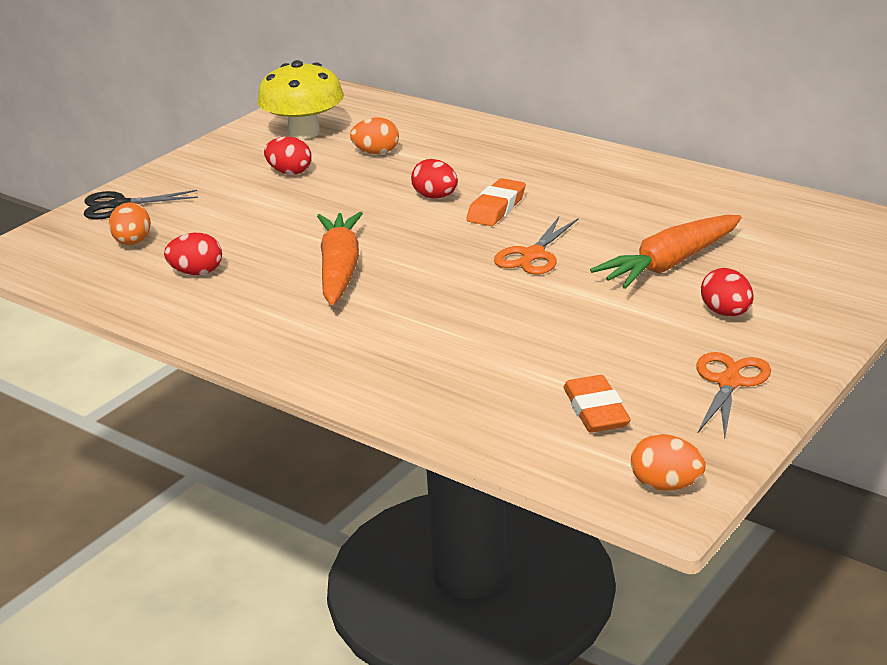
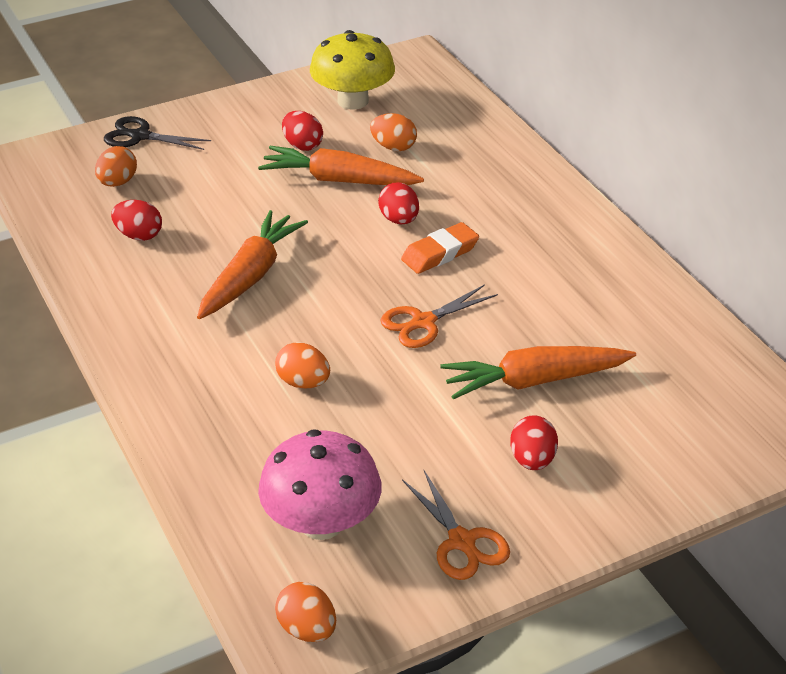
camera: 25 degrees right, 10 degrees up
(350, 186) = (338, 180): none -> orange carrot
(471, 325) = (303, 382): none -> orange egg
(595, 411) = (321, 522): orange eraser -> pink mushroom
(729, 382) = (462, 541): orange scissors -> orange scissors turned 105 degrees clockwise

